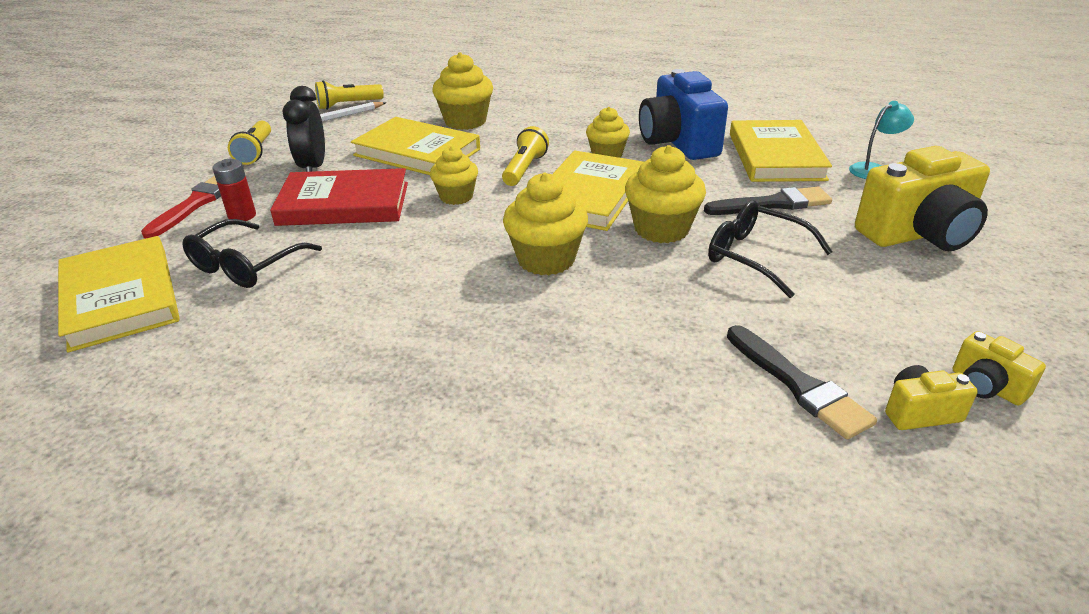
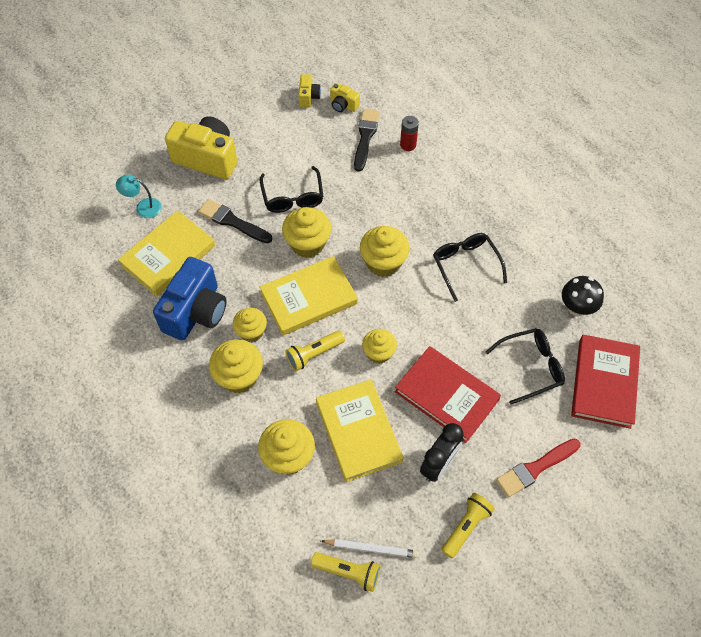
camera: 140 degrees left, 25 degrees up
(121, 297) = (604, 383): yellow book -> red book
(200, 353) = (576, 308): none -> black mushroom
(242, 216) = (513, 427): red battery -> red battery (408, 145)
(427, 313) = (465, 265): none -> black glasses
(573, 133) = (239, 377): none -> yellow cupcake

